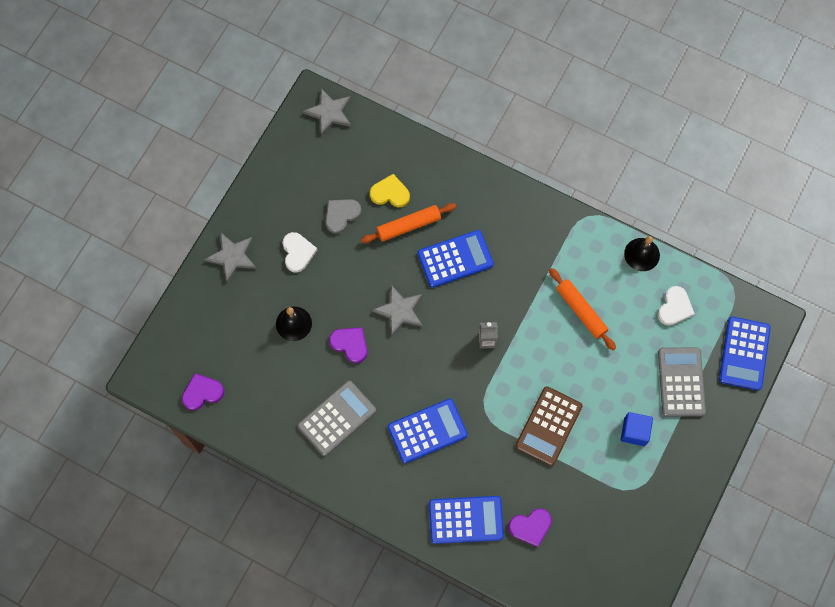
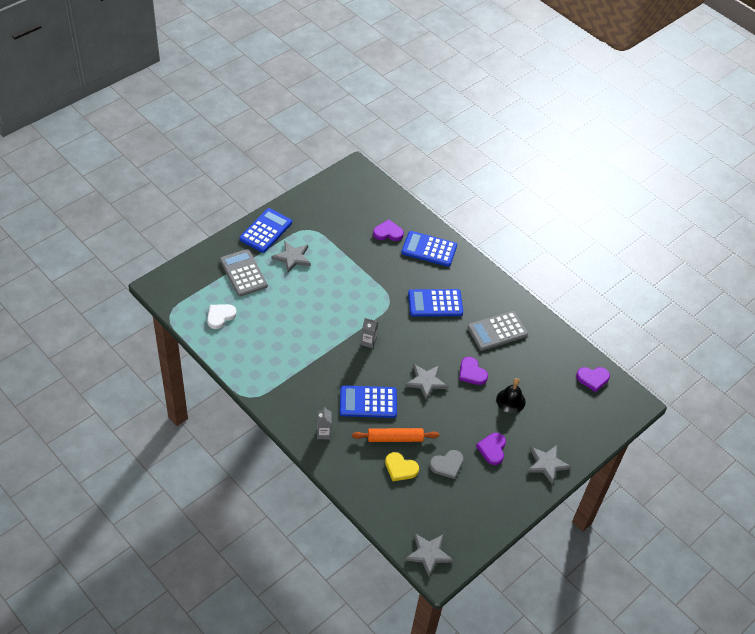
camera: 165 degrees left, 20 degrees down
(298, 252) = (492, 449): white heart -> purple heart
(487, 203) = (323, 433): none -> grey carton
(548, 426) = (349, 279): brown calculator -> none
(581, 311) = (290, 337): orange rolling pin -> none
(634, 432) = (292, 257): blue cube -> grey star
(642, 254) = (223, 357): black bell -> none
(681, 382) = (243, 273): grey calculator -> grey calculator turned 135 degrees clockwise
(744, 353) = (189, 274): blue calculator -> blue calculator (266, 231)

